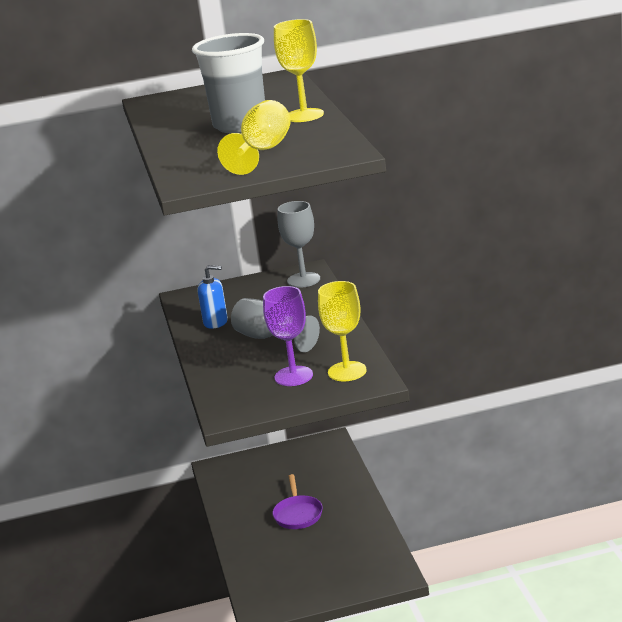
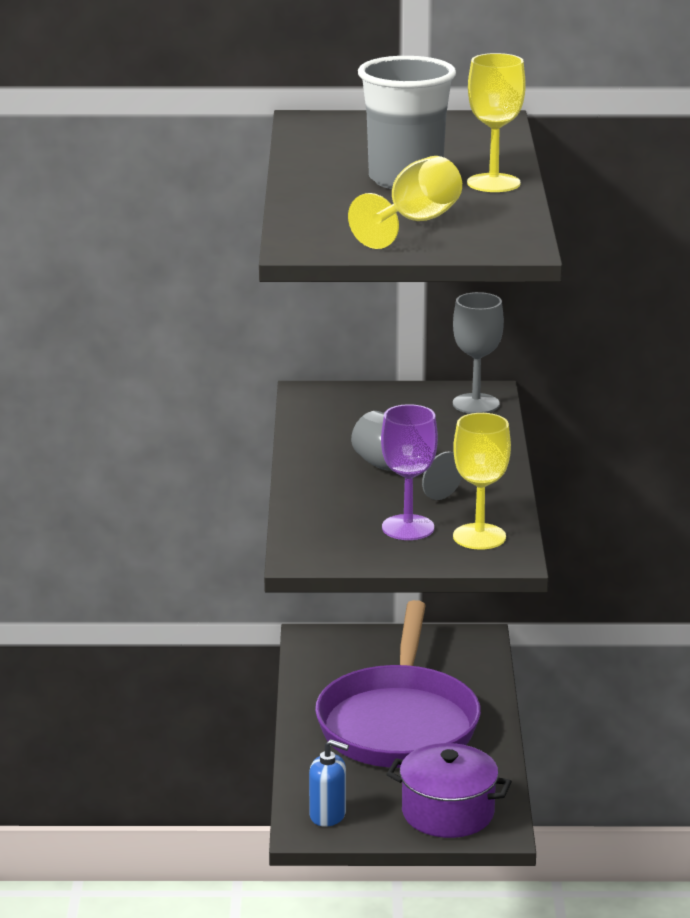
camera: 10 degrees right, 0 degrees up
(216, 322) = (336, 436): blue soap dispenser -> blue soap dispenser (328, 815)
(298, 514) = (398, 723): purple pan -> purple pan, size x2.32
(356, 571) = (448, 812): none -> purple pot

